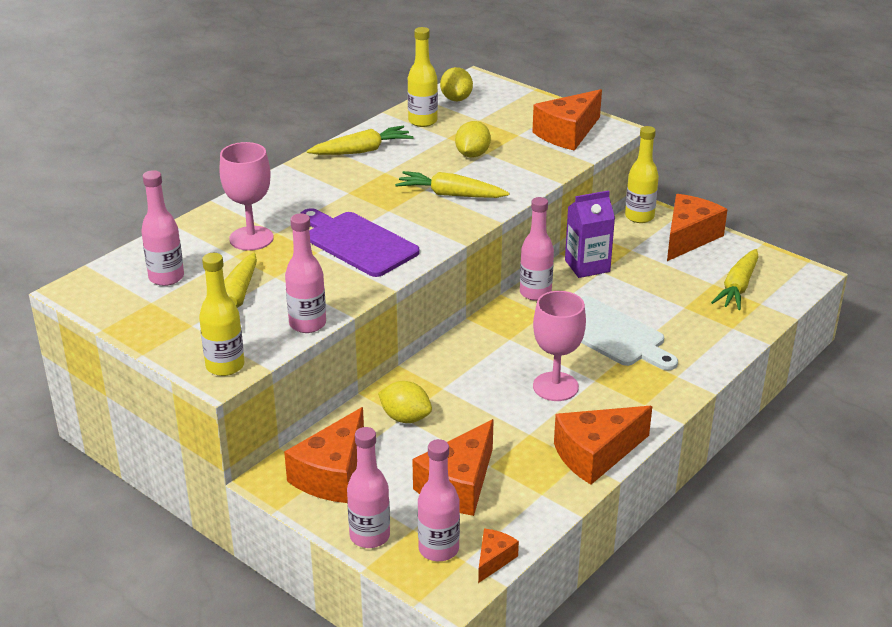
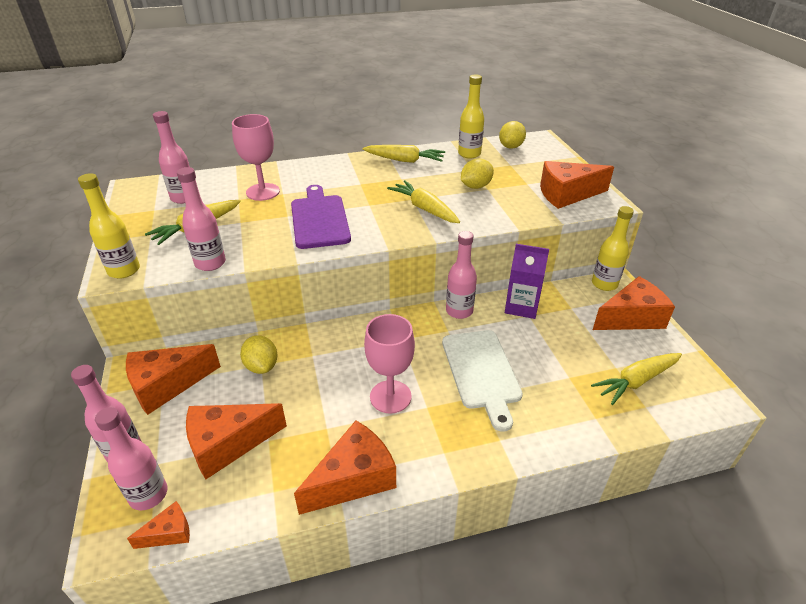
camera: 35 degrees right, 5 degrees up
(596, 454) = (353, 479): orange cheese -> orange cheese turned 135 degrees clockwise

